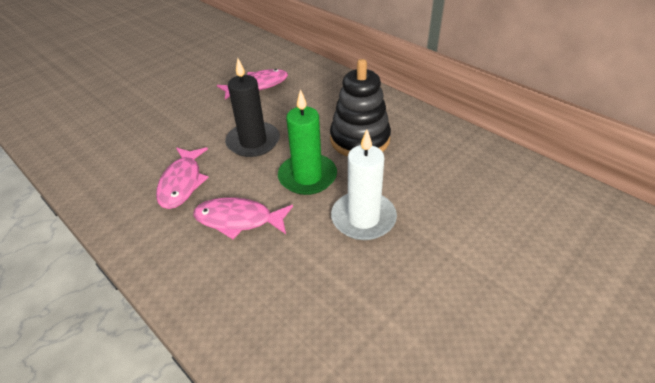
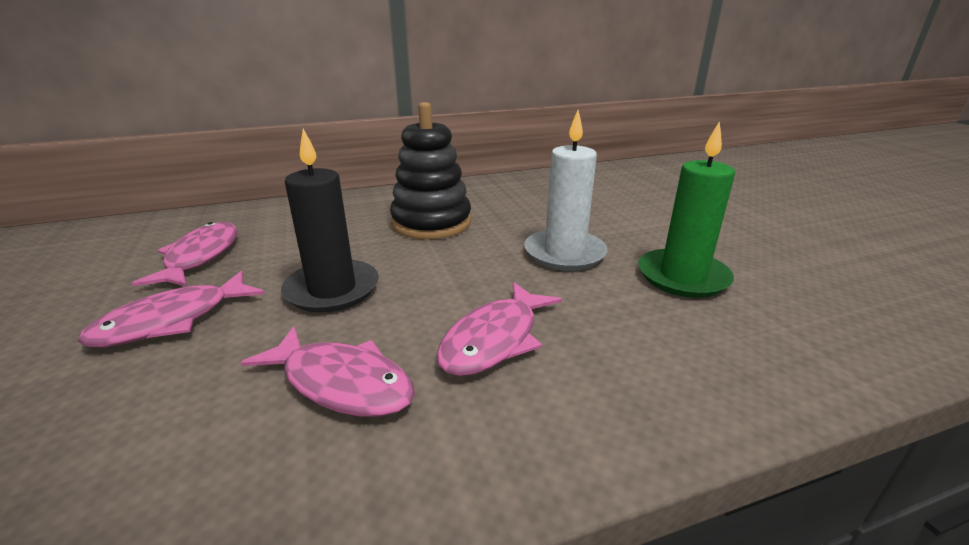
camera: 65 degrees left, 15 degrees down
(202, 112) = (172, 321): none -> pink fish
(307, 177) = (460, 267): green candle -> green candle (682, 277)

